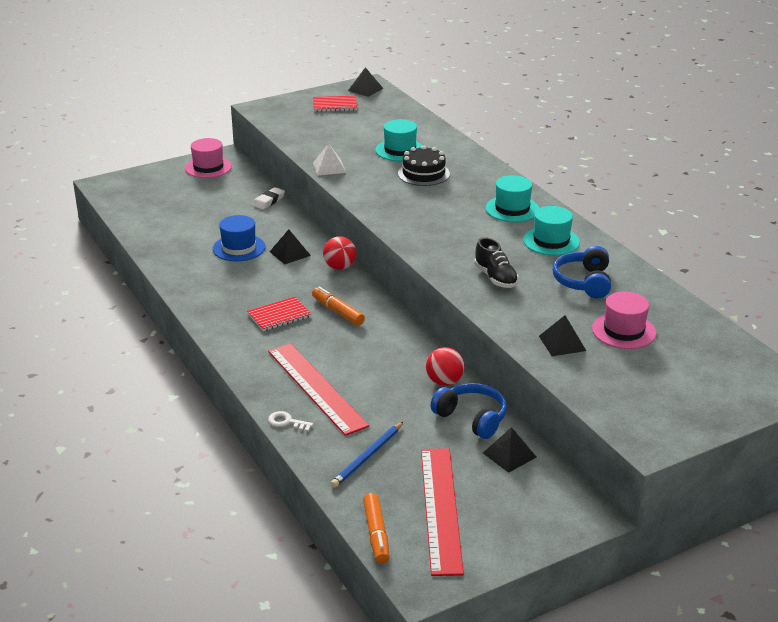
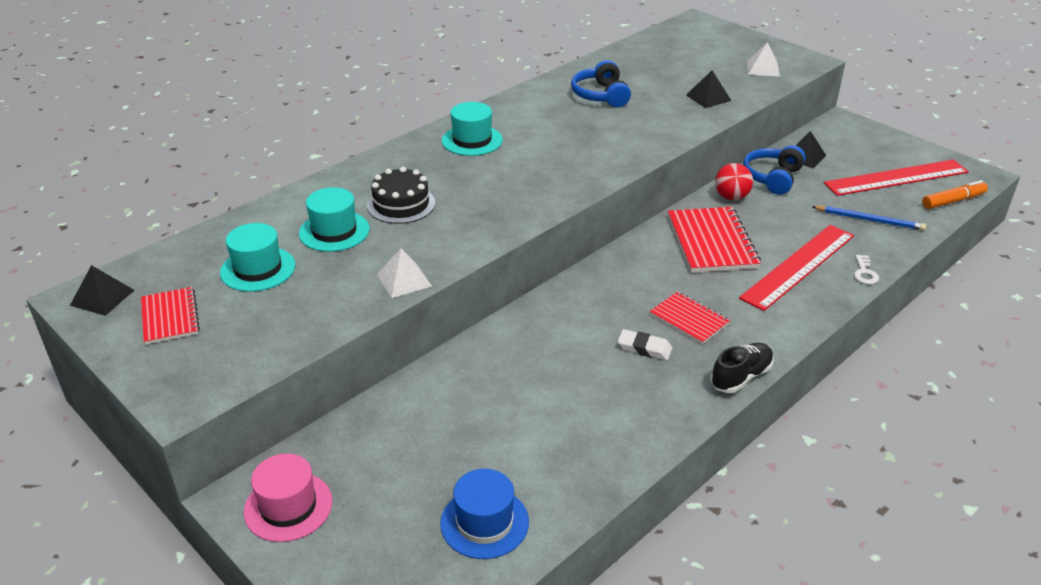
camera: 105 degrees left, 5 degrees up
(239, 248) = (549, 394): blue hat -> blue hat (484, 522)
(269, 201) = (399, 399): white eraser -> white eraser (644, 348)
(290, 253) = (543, 343): black pyramid -> none
(338, 312) = (655, 279): orange marker -> none
(340, 267) = (558, 295): red ball -> none
(375, 351) = (711, 242): none -> red notebook
(495, 278) = (621, 135): black shoe -> black shoe (741, 377)
(551, 241) = (532, 115): turquoise hat -> turquoise hat (258, 269)
(583, 282) = (601, 95): blue headphones -> blue headphones turned 90 degrees clockwise
(624, 331) = (669, 75): pink hat -> none
(630, 400) = (763, 68): none -> white pyramid

